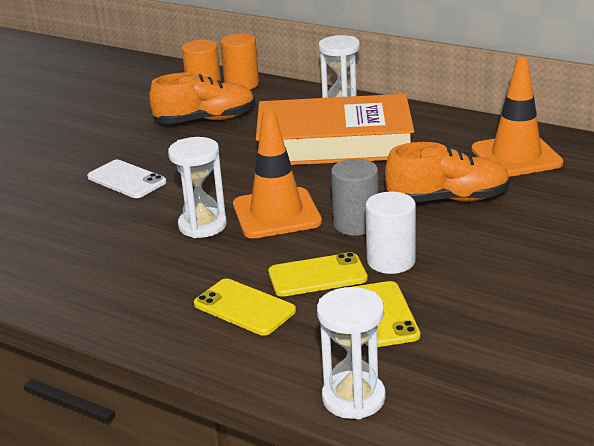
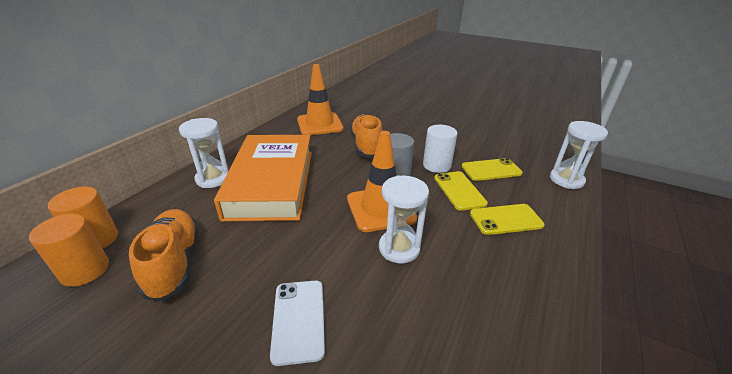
camera: 95 degrees left, 5 degrees up
(126, 180) = (298, 320): white phone -> white phone turned 45 degrees counterclockwise
(244, 308) = (506, 219): yellow phone -> yellow phone turned 45 degrees clockwise

